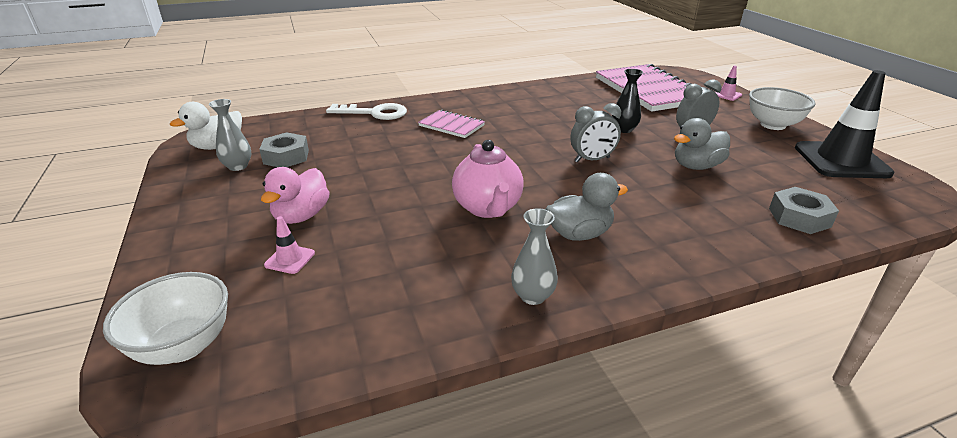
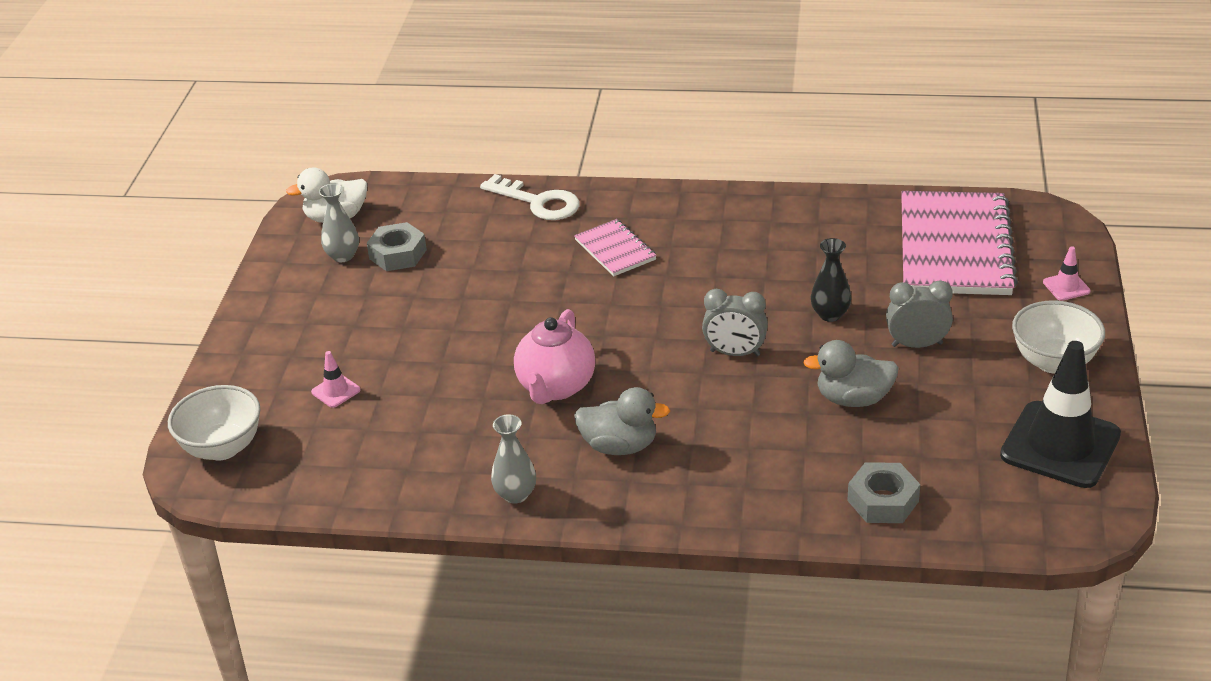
camera: 30 degrees right, 5 degrees up
(301, 216) = (371, 343): pink duck -> none

